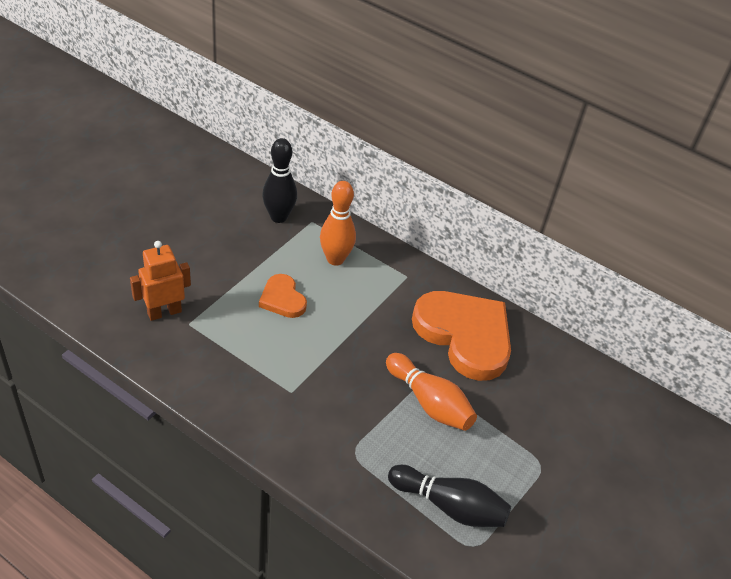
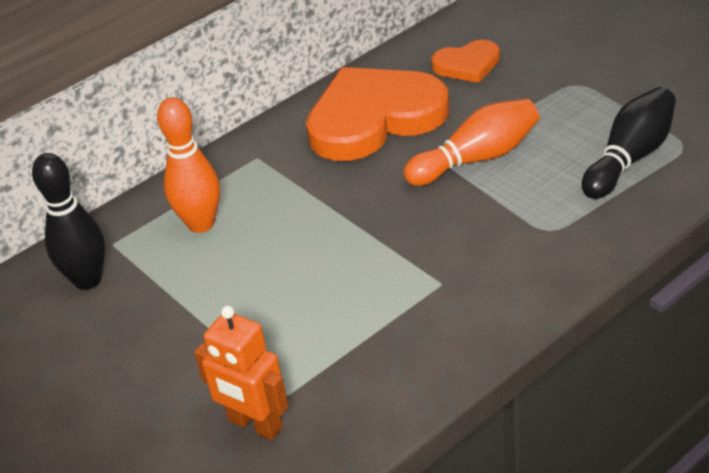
camera: 65 degrees left, 5 degrees down
(164, 312) = (255, 425): orange robot -> orange robot turned 45 degrees counterclockwise
(282, 299) = (264, 284): orange heart -> orange heart (467, 65)

